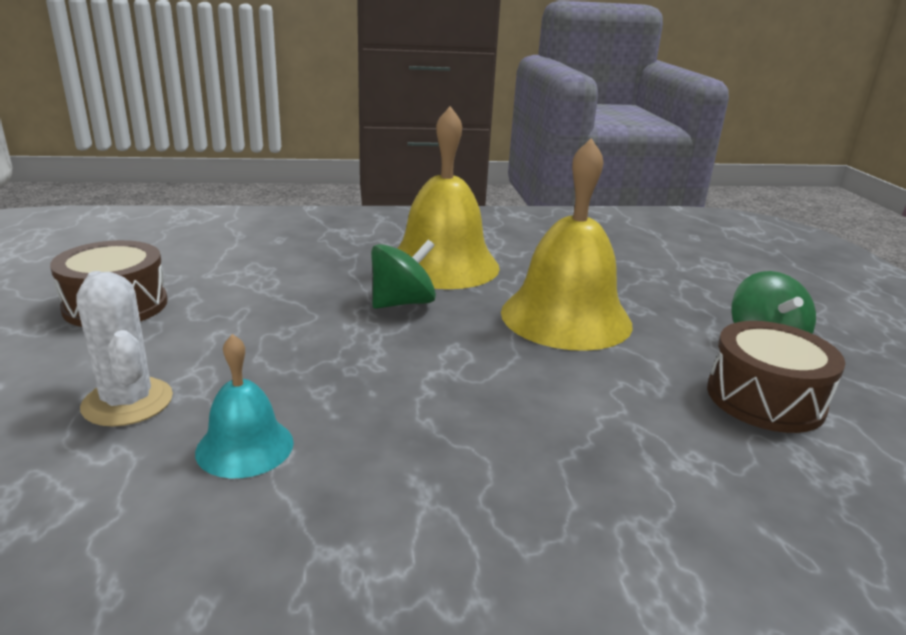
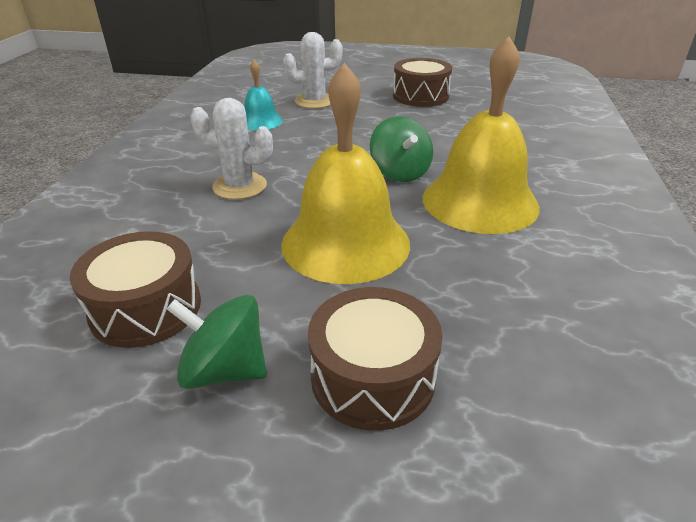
camera: 110 degrees right, 10 degrees up
(506, 405) = (240, 186): none -> white cactus
(698, 292) = (373, 377): none -> brown drum

